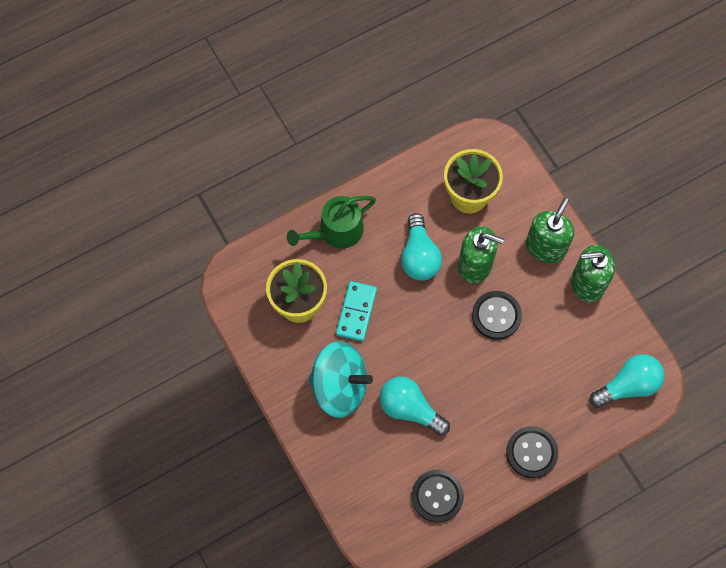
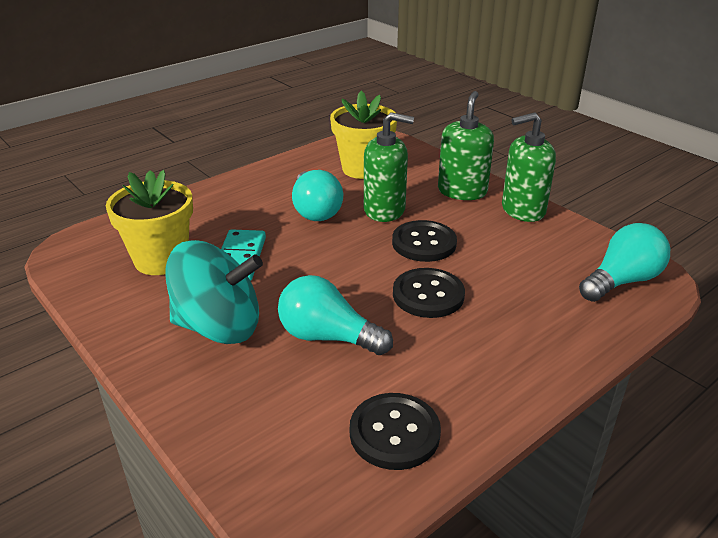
camera: 10 degrees left, 35 degrees down
(336, 231) = (211, 203): green watering can -> none
(531, 452) = (526, 360): black button -> black button (428, 295)

